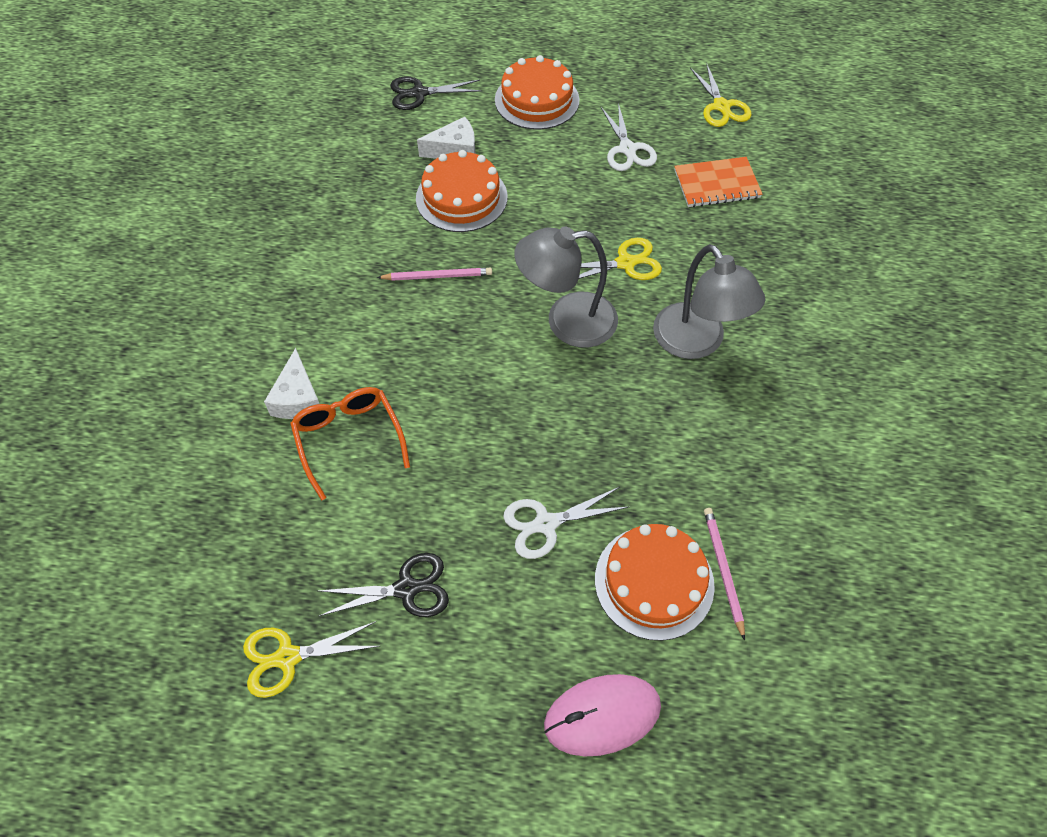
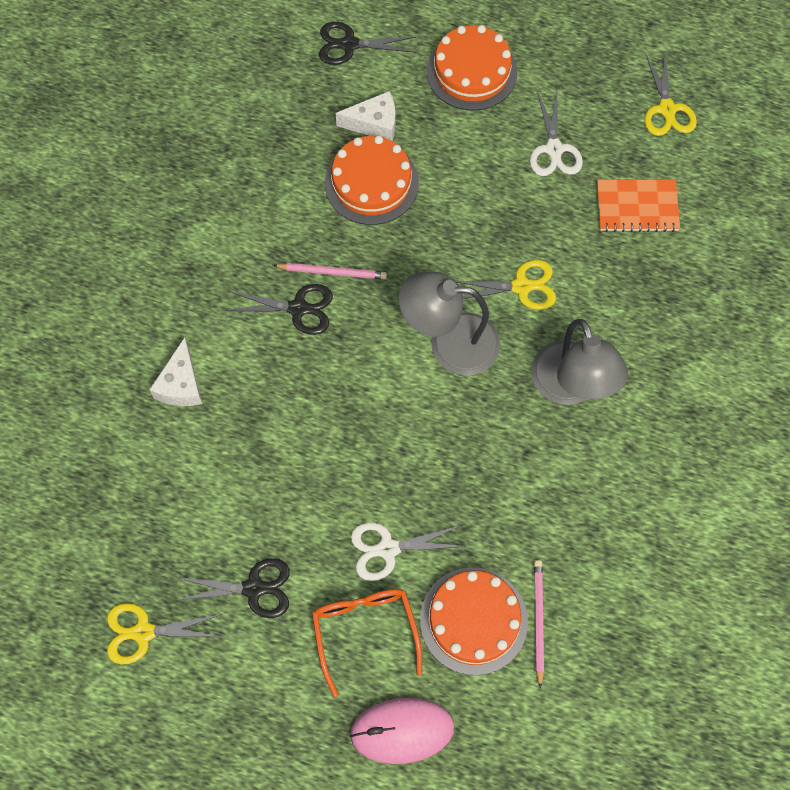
camera: 10 degrees right, 10 degrees up
(349, 439) = (222, 434): orange glasses -> orange glasses (365, 631)
(409, 312) = (298, 309): none -> black scissors

